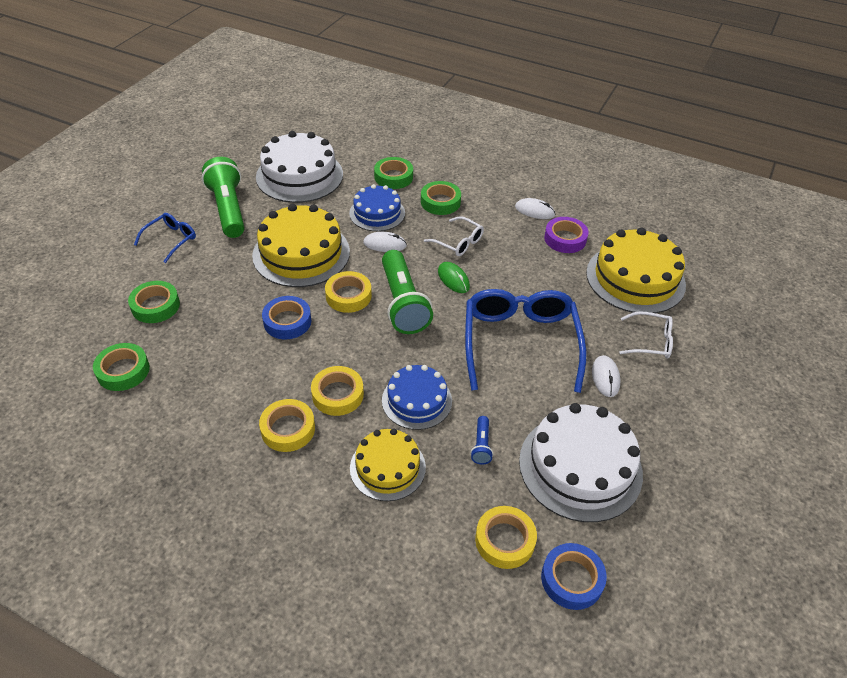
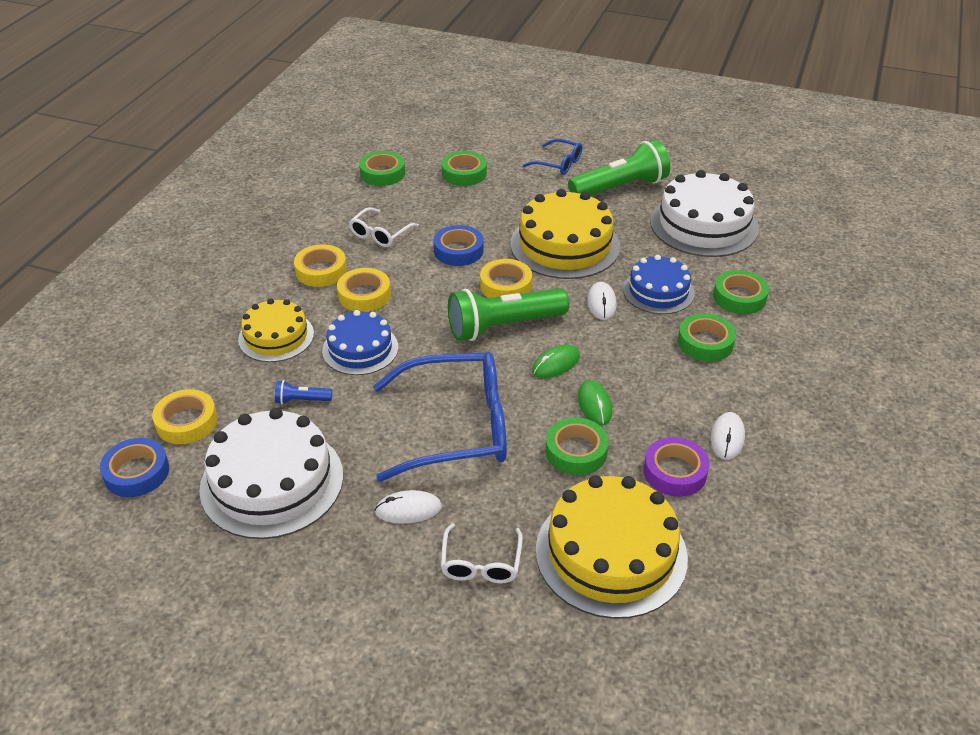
camera: 85 degrees right, 5 degrees down
(458, 242) = (627, 364): white glasses -> white glasses (380, 234)
(500, 265) = (594, 405): none -> green mouse
(546, 281) = (576, 451): none -> green tape

